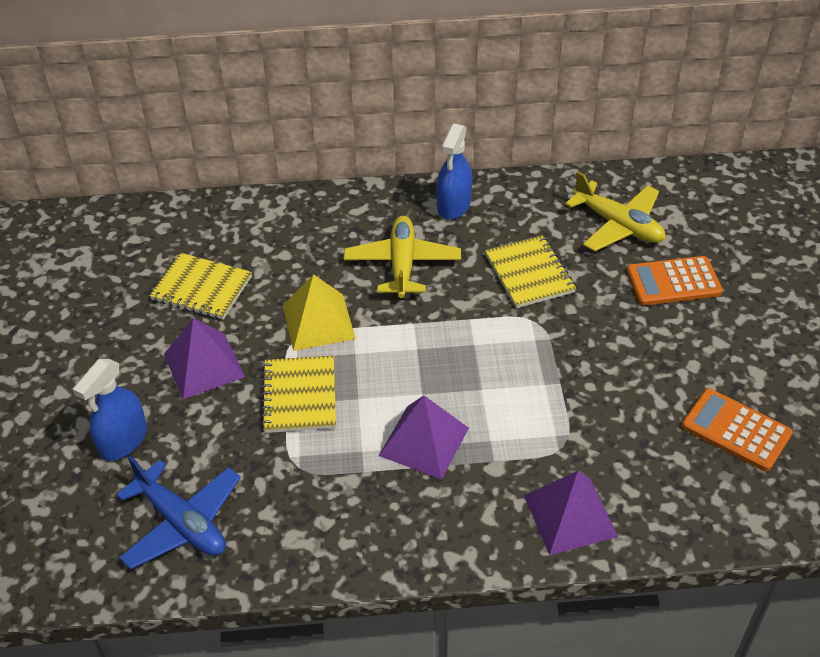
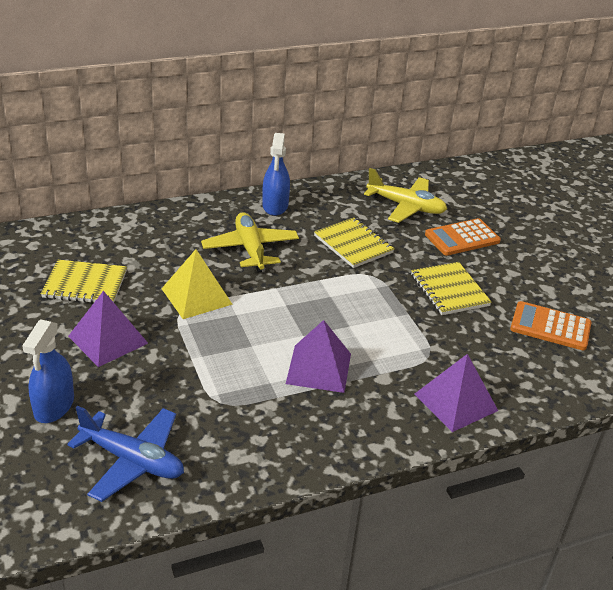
camera: 20 degrees left, 10 degrees down
(299, 396) = (201, 351): yellow notebook -> yellow notebook (449, 290)

